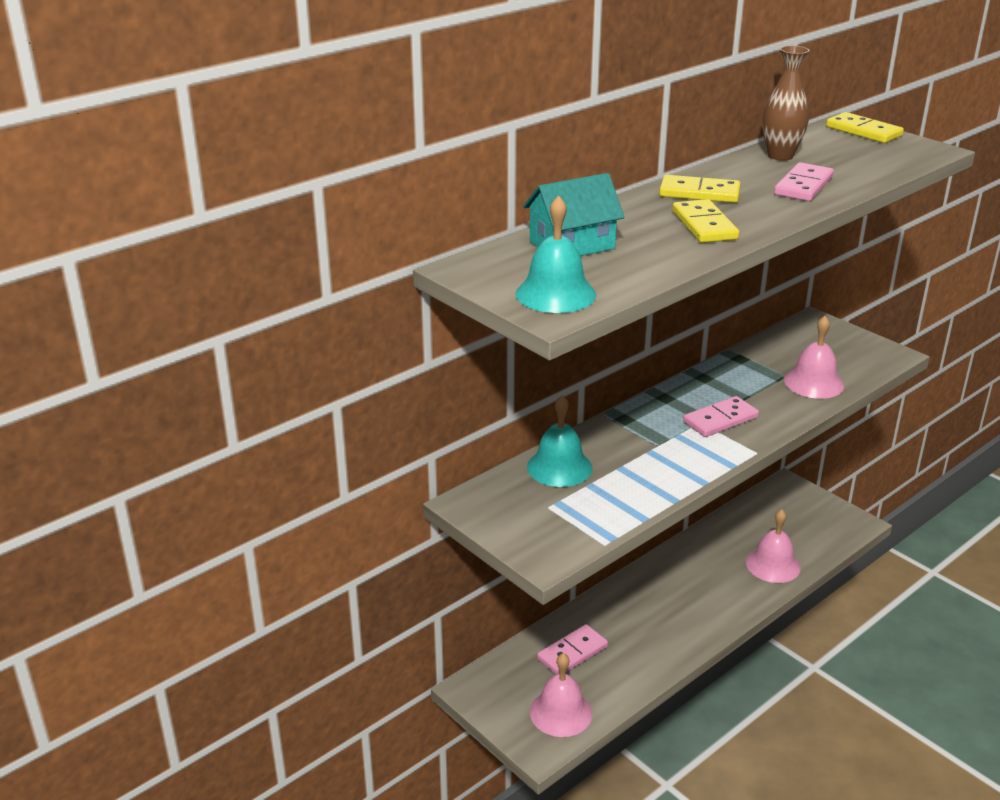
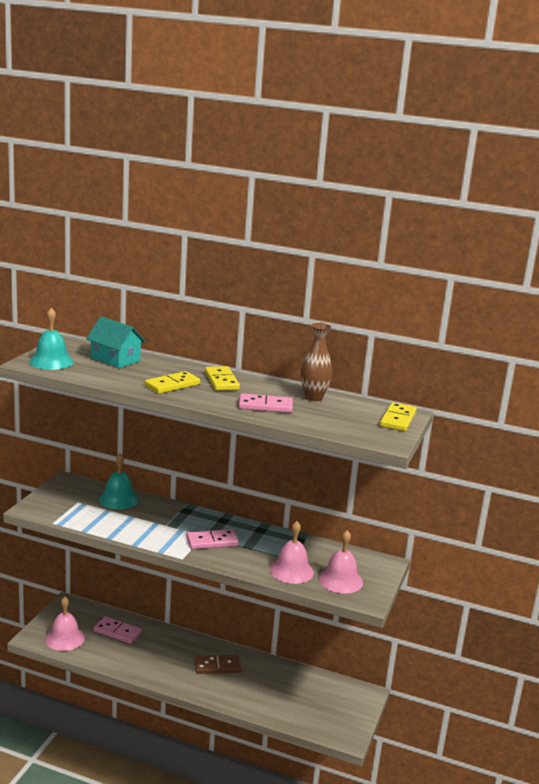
camera: 60 degrees right, 10 degrees down
(692, 581) = (217, 666): none -> brown domino
(720, 420) = (212, 541): pink domino -> pink domino turned 45 degrees counterclockwise
(773, 565) = (262, 700): pink bell -> pink bell (340, 580)

